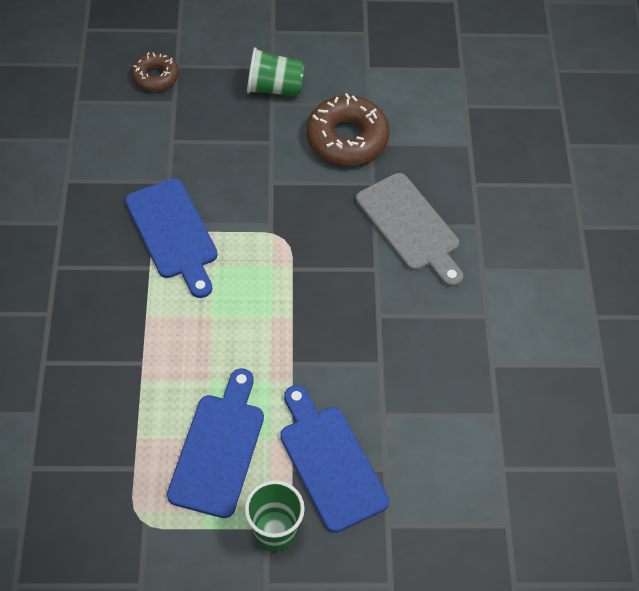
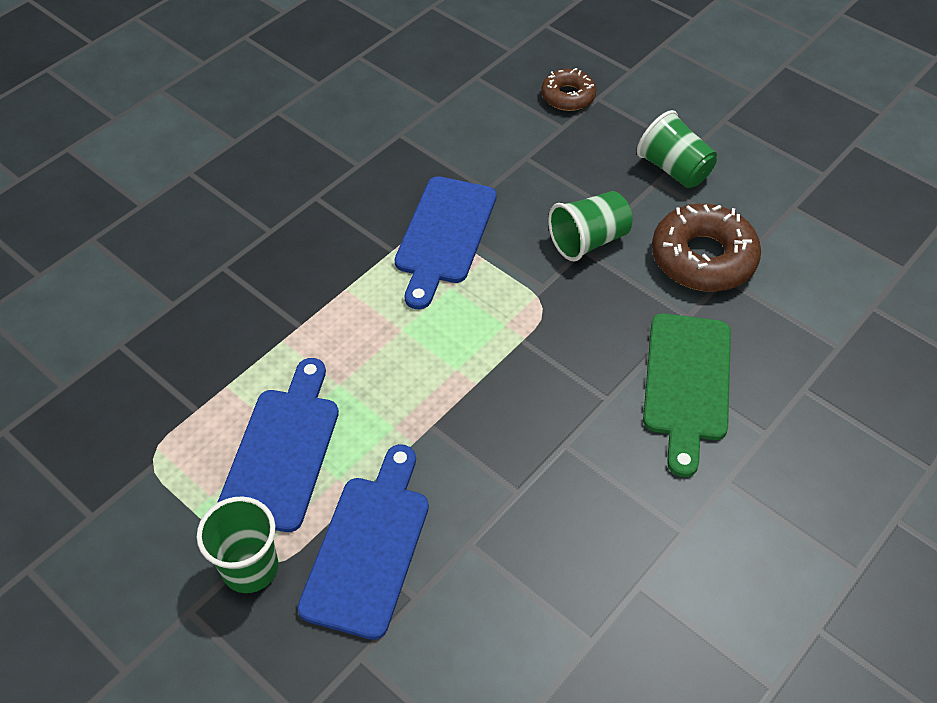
camera: 45 degrees right, 5 degrees down
(218, 448) = (282, 451): blue cutting board -> blue cutting board turned 45 degrees counterclockwise
(269, 174) = (588, 241): none -> green cup
(410, 227) = (687, 383): grey cutting board -> green cutting board

